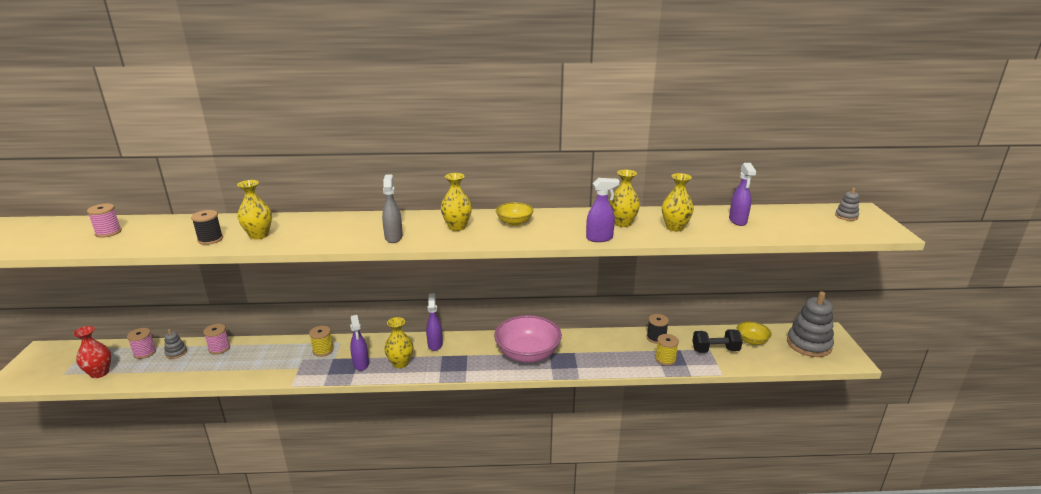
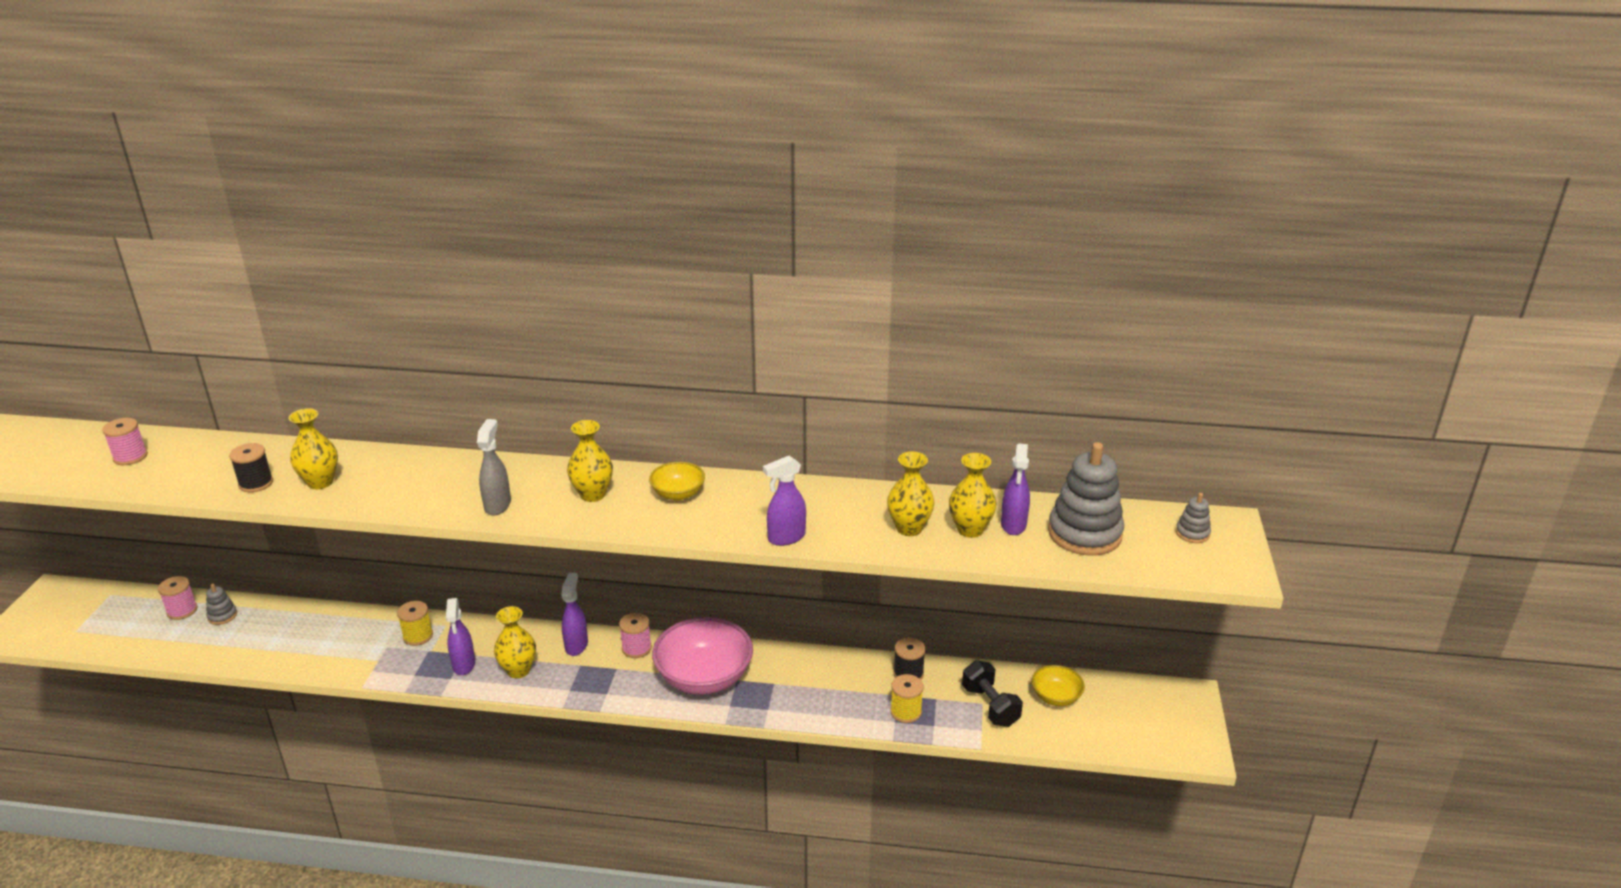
camera: 10 degrees right, 5 degrees up
(100, 373) = (120, 635): red vase -> none
(219, 348) = (280, 615): pink spool -> pink spool (636, 648)
(599, 238) = (786, 538): purple spray bottle -> purple spray bottle turned 150 degrees clockwise
(622, 223) = (835, 511): yellow vase -> yellow vase (970, 529)
(715, 350) = (990, 706): black dumbbell -> black dumbbell turned 60 degrees clockwise
(808, 344) = (1144, 714): grey stacking toy -> grey stacking toy (1084, 534)

